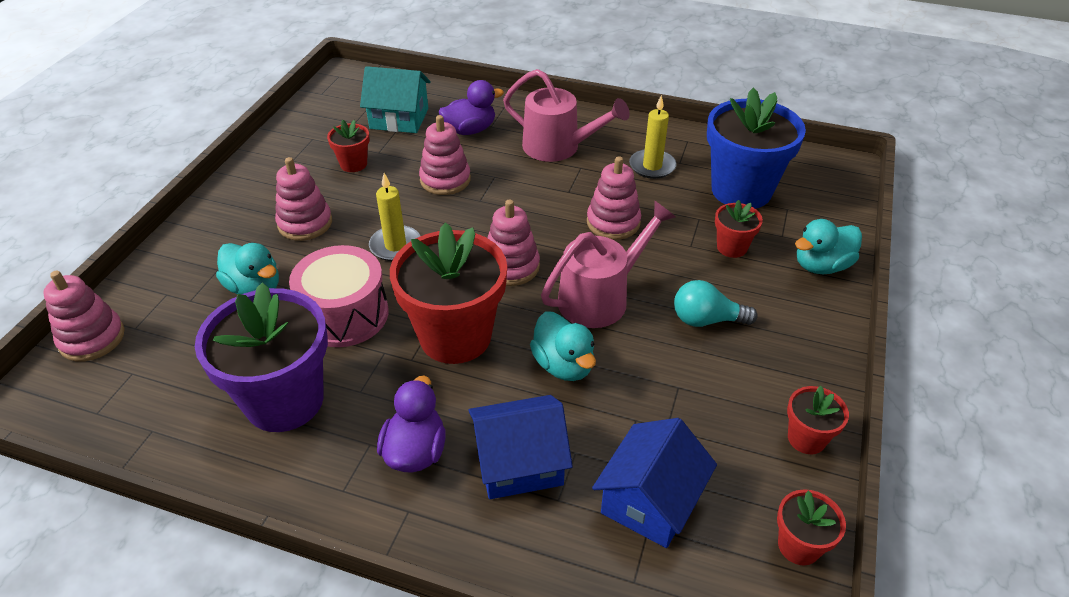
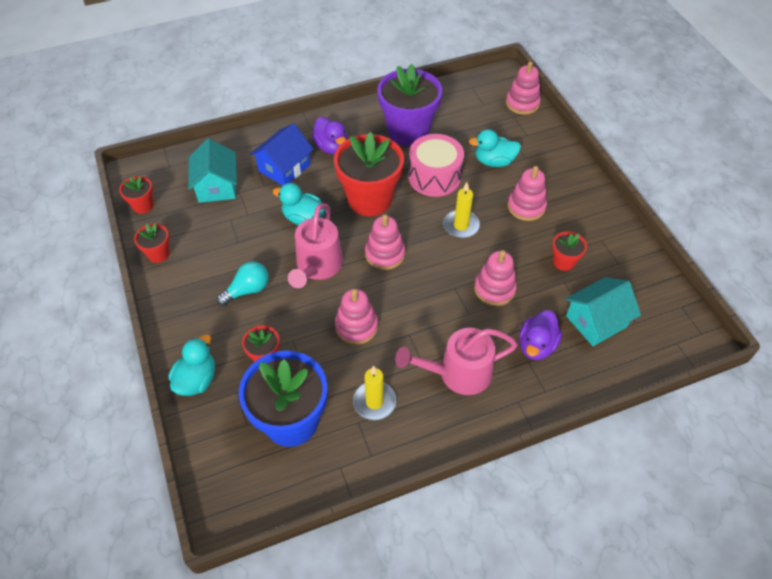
camera: 140 degrees right, 10 degrees up
(650, 501) = (217, 186): blue house -> turquoise house

